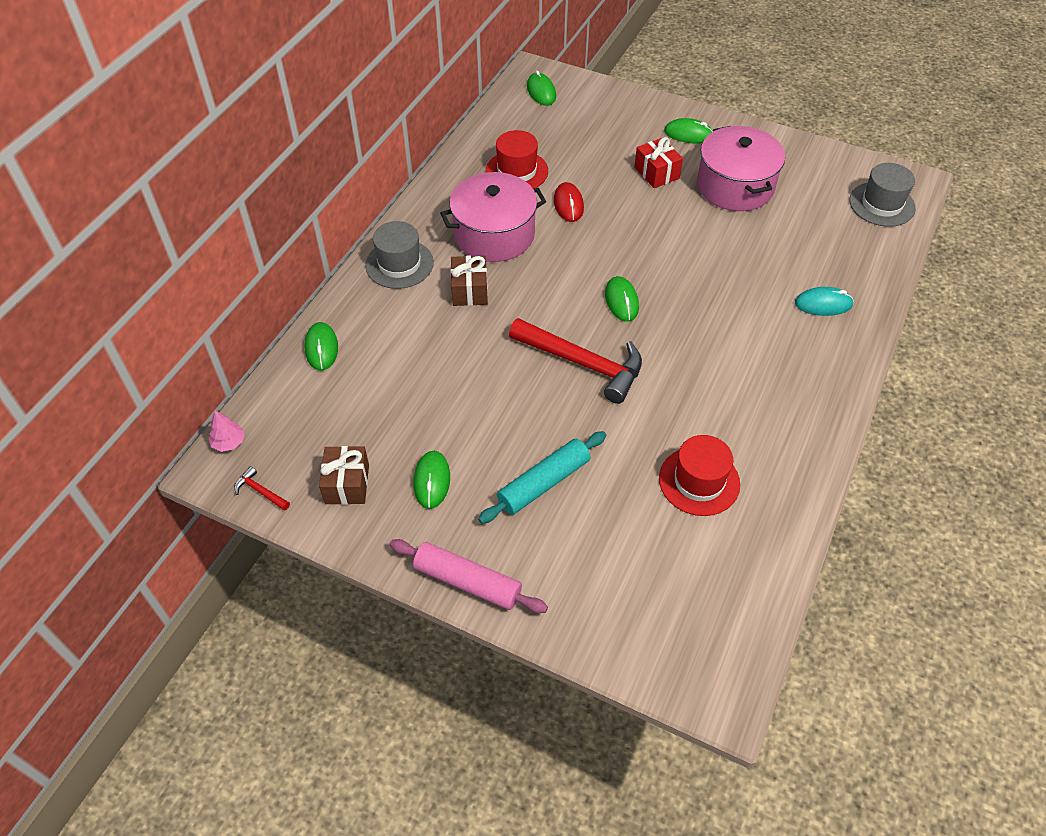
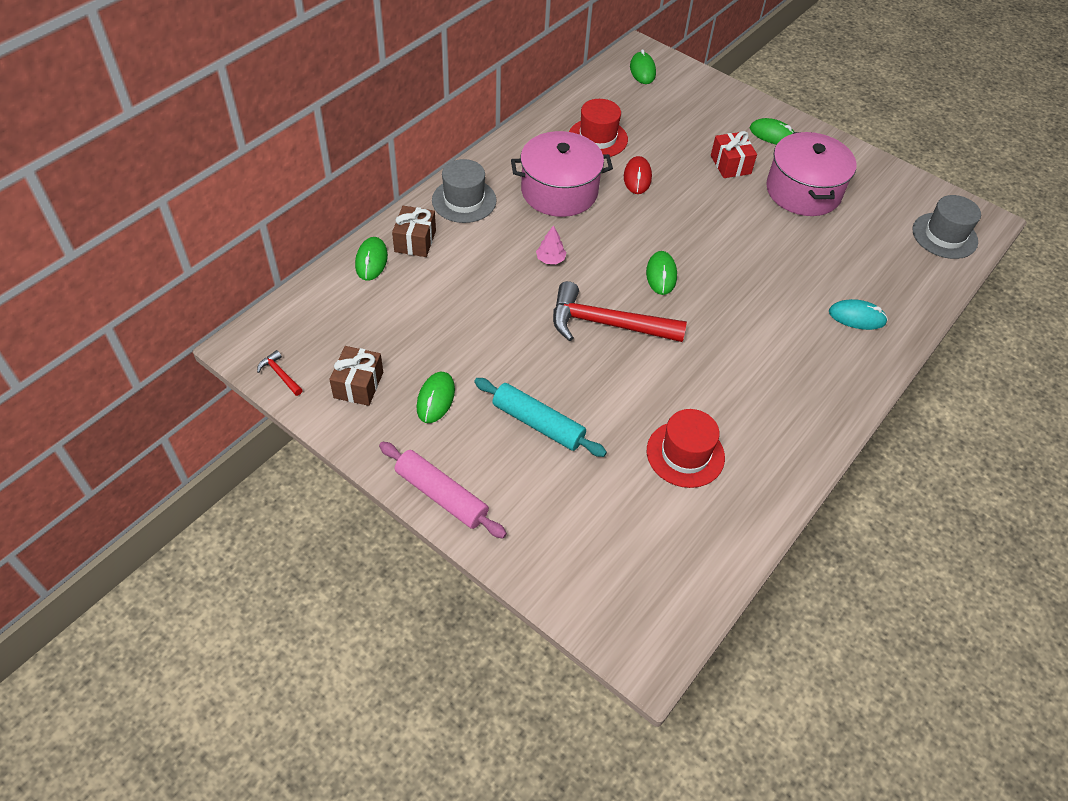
camera: 10 degrees right, 0 degrees up
(229, 442) = (265, 326): pink tree -> pink tree (550, 259)
(470, 290) = (521, 237): brown gift -> brown gift (415, 241)
(544, 483) = (538, 423): turquoise rolling pin -> turquoise rolling pin turned 60 degrees clockwise
(583, 363) = (607, 324): red hammer -> red hammer turned 150 degrees clockwise

